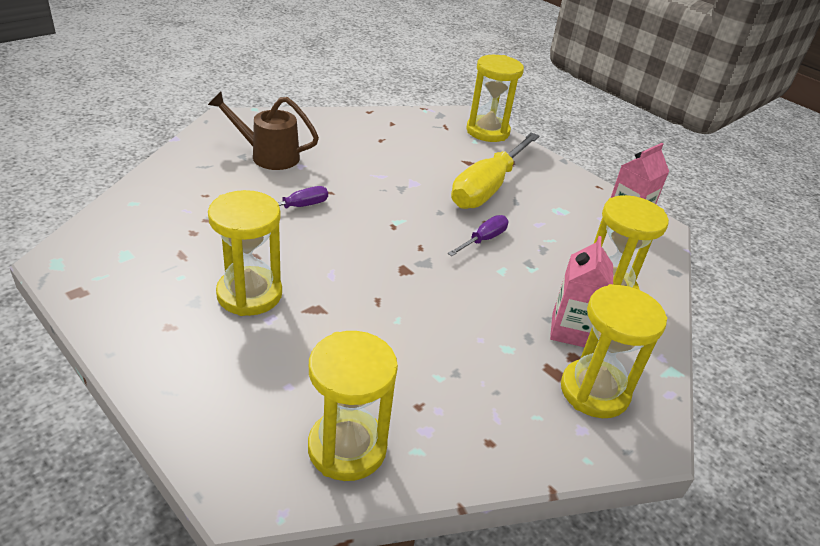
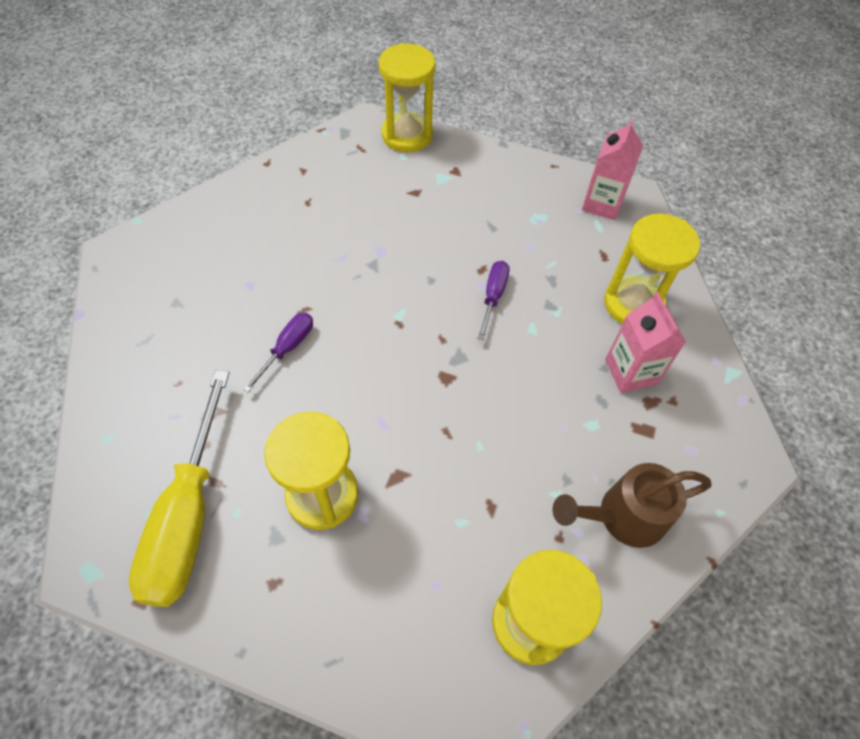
camera: 25 degrees left, 20 degrees up
(268, 156) = (204, 288): brown watering can -> brown watering can (623, 516)
(487, 188) = (455, 221): yellow screwdriver -> yellow screwdriver (188, 516)
(594, 391) = (686, 433): yellow hourglass -> none

